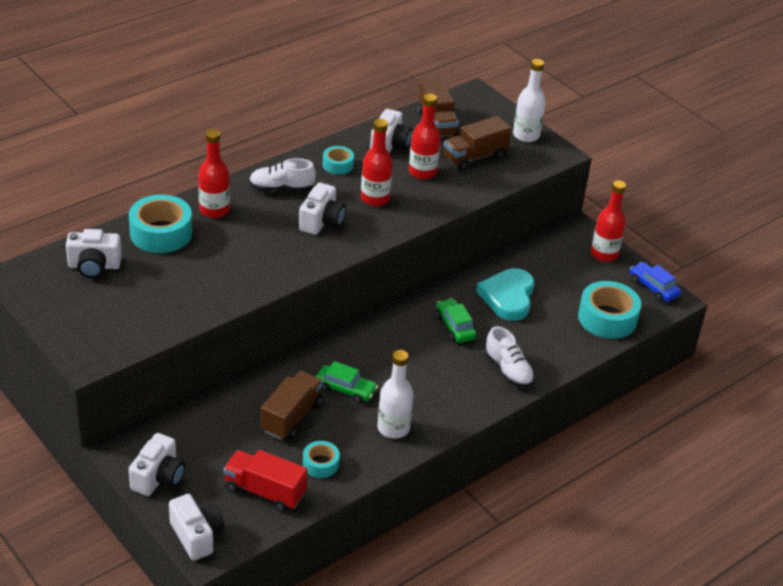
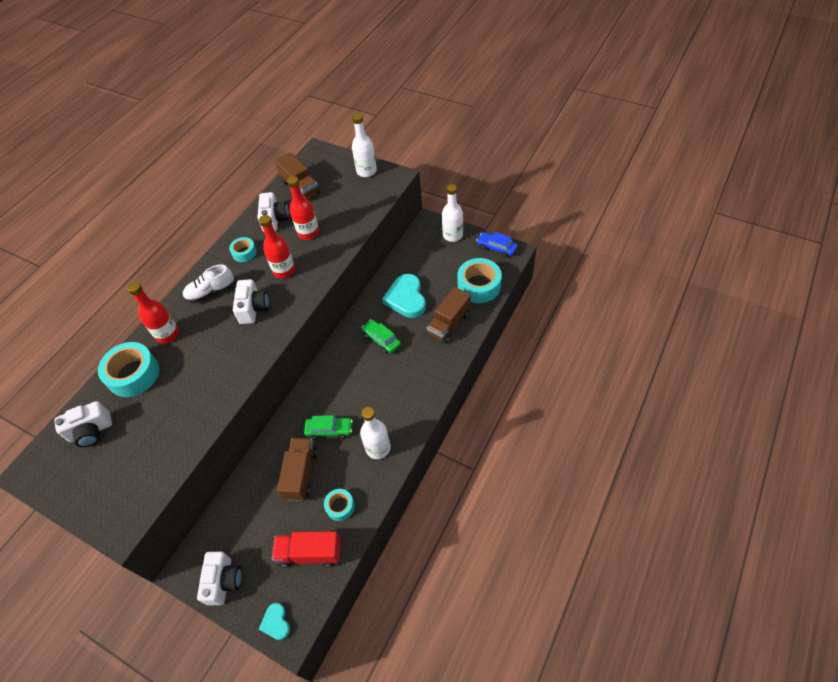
camera: 15 degrees left, 15 degrees up
(197, 536) = (276, 622): white camera -> turquoise heart
(474, 157) = (339, 204): brown truck -> brown truck (449, 323)
(508, 370) = (434, 359): white shoe -> none
(604, 254) = (452, 235): red bottle -> white bottle

